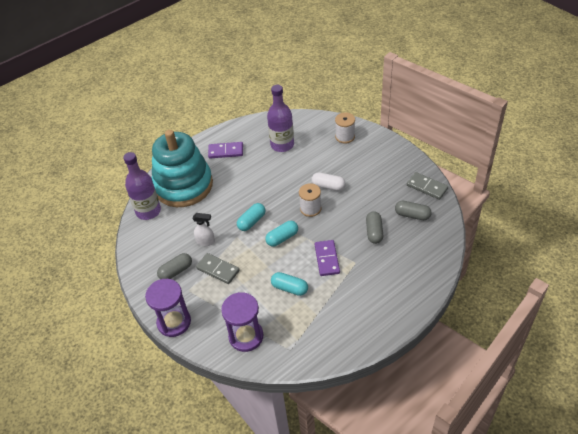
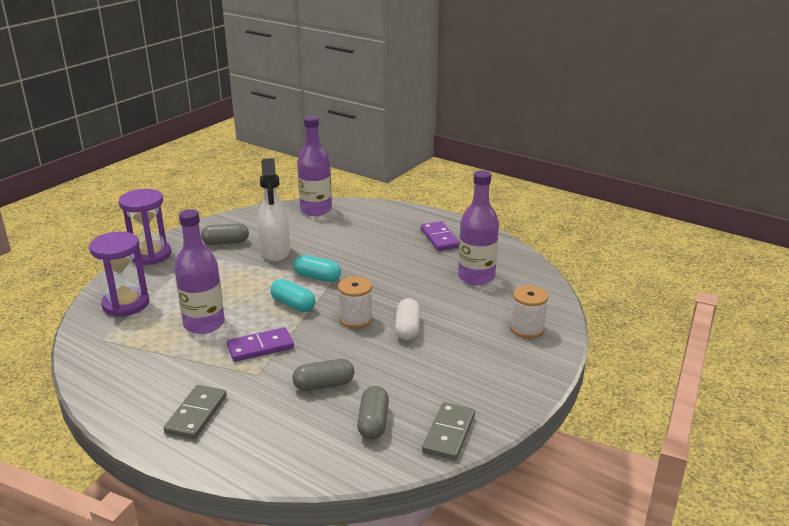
camera: 70 degrees right, 20 degrees down
(176, 271) = (225, 242): grey capsule -> grey capsule turned 45 degrees counterclockwise
(183, 185) = (365, 222): turquoise stacking toy -> none
(206, 242) = (275, 252): white spray bottle -> white spray bottle, size x1.78
(218, 270) = (231, 268): grey domino -> grey domino (196, 414)
(289, 288) = (204, 324): turquoise capsule -> purple bottle

